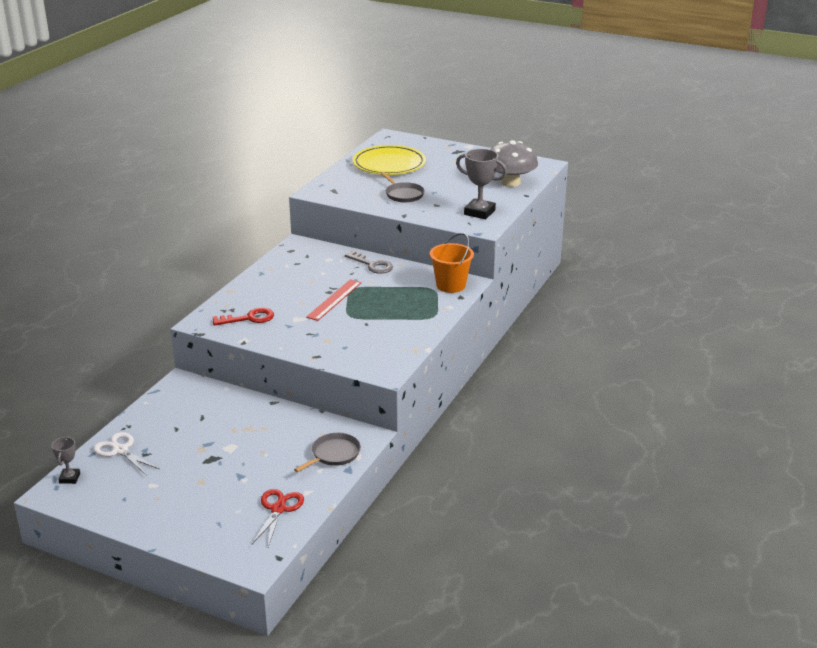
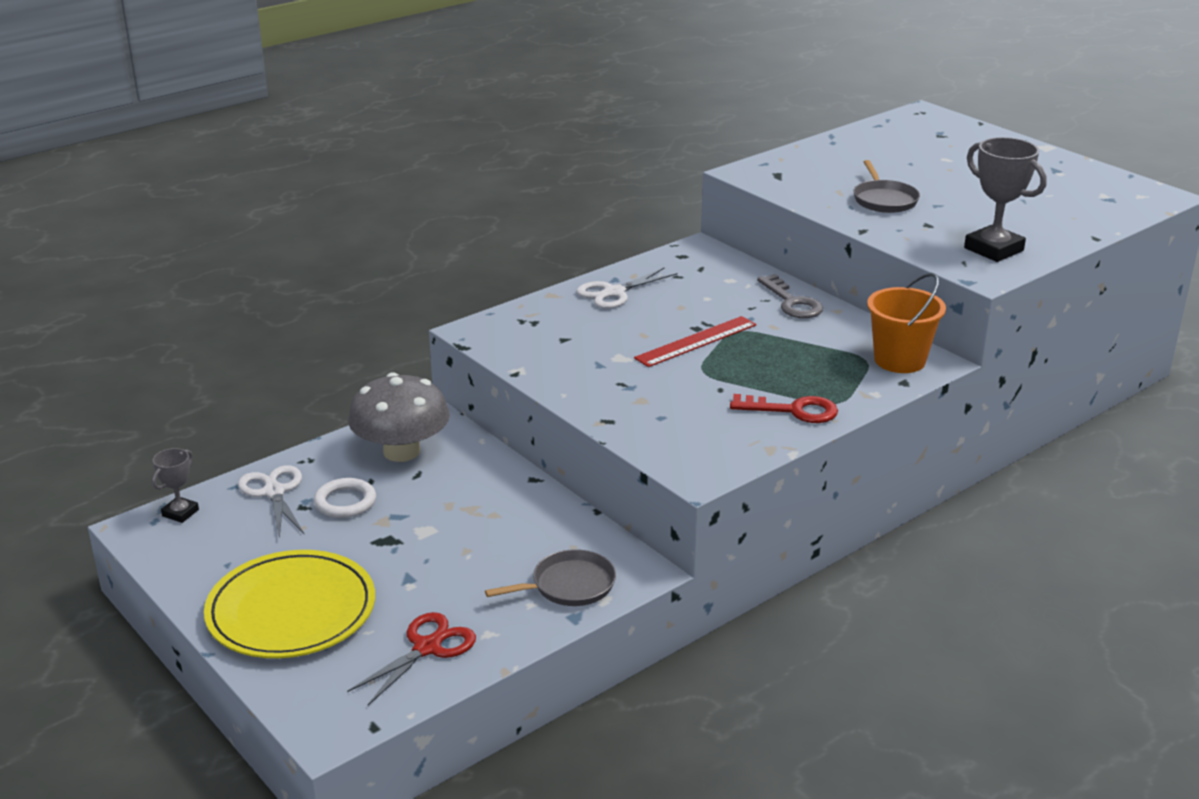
camera: 25 degrees right, 0 degrees up
(170, 444) = (345, 502): none -> white ring
(249, 318) = (549, 340): red key -> red key (793, 410)
(266, 281) = (614, 293): none -> white scissors
(389, 164) = (893, 152): yellow plate -> yellow plate (291, 611)
(510, 182) = (1080, 213): grey mushroom -> grey mushroom (401, 451)

